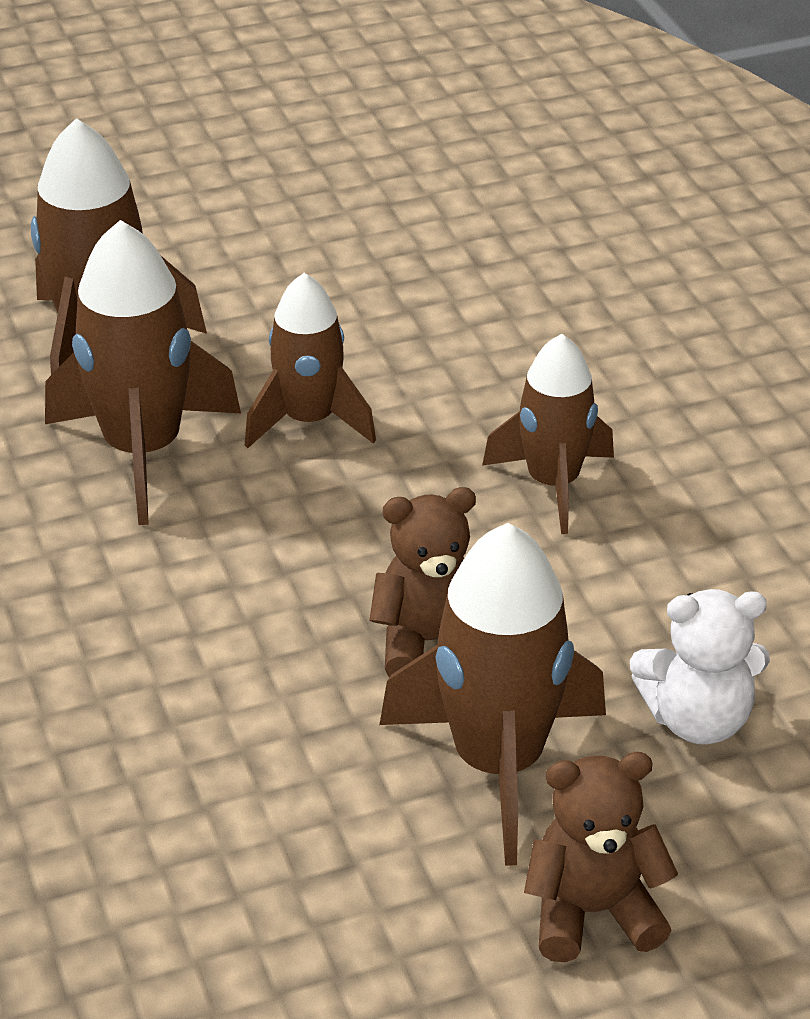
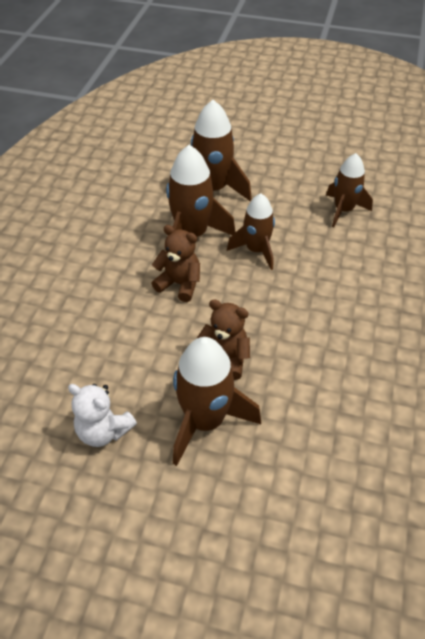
camera: 35 degrees right, 10 degrees up
(553, 483) = (322, 318): brown rocket -> brown rocket (343, 210)
(592, 912) = (186, 503): brown teddy bear -> brown teddy bear (179, 284)
(697, 719) = (294, 447): white teddy bear -> white teddy bear (103, 431)

